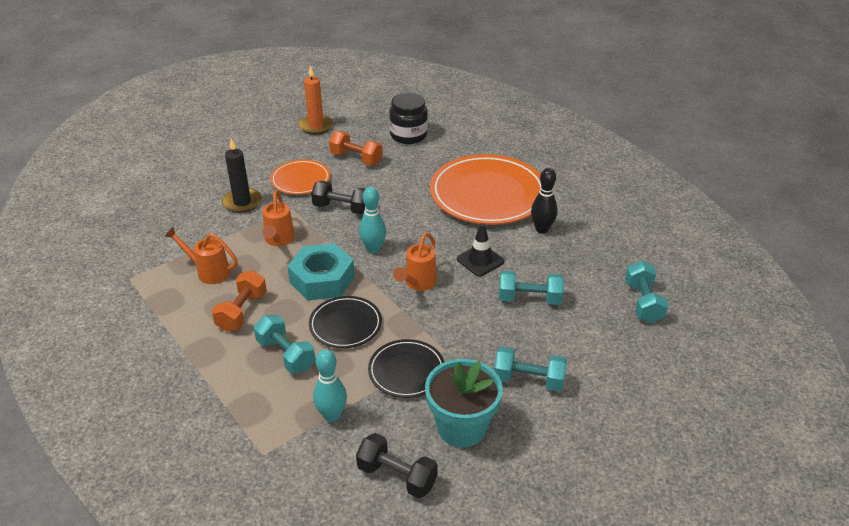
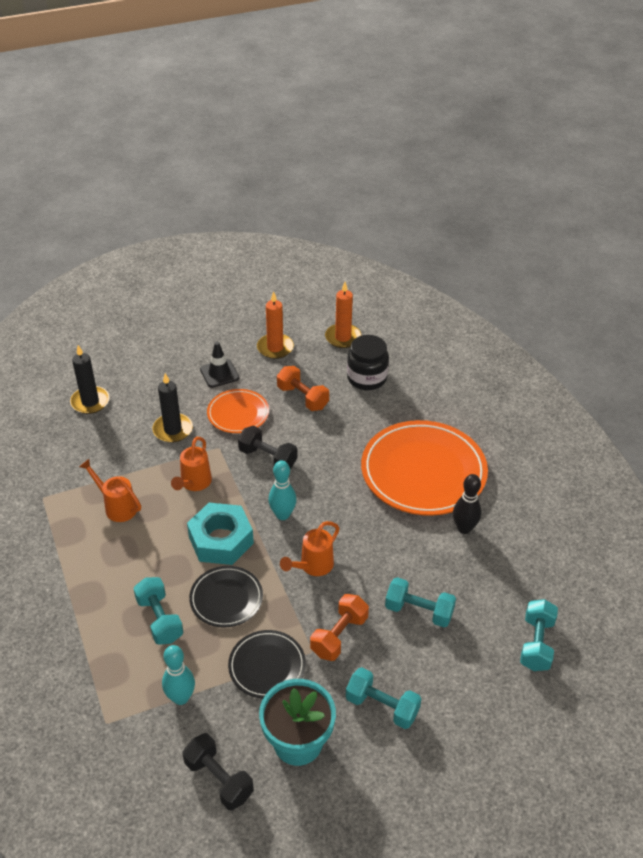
camera: 15 degrees right, 5 degrees up
(152, 194) = (90, 402): none -> black candle
(242, 312) = (134, 560): orange dumbbell -> orange dumbbell (339, 636)
(375, 110) = (343, 337): none -> orange candle
(480, 260) = (385, 553): black traffic cone -> black traffic cone (219, 373)

